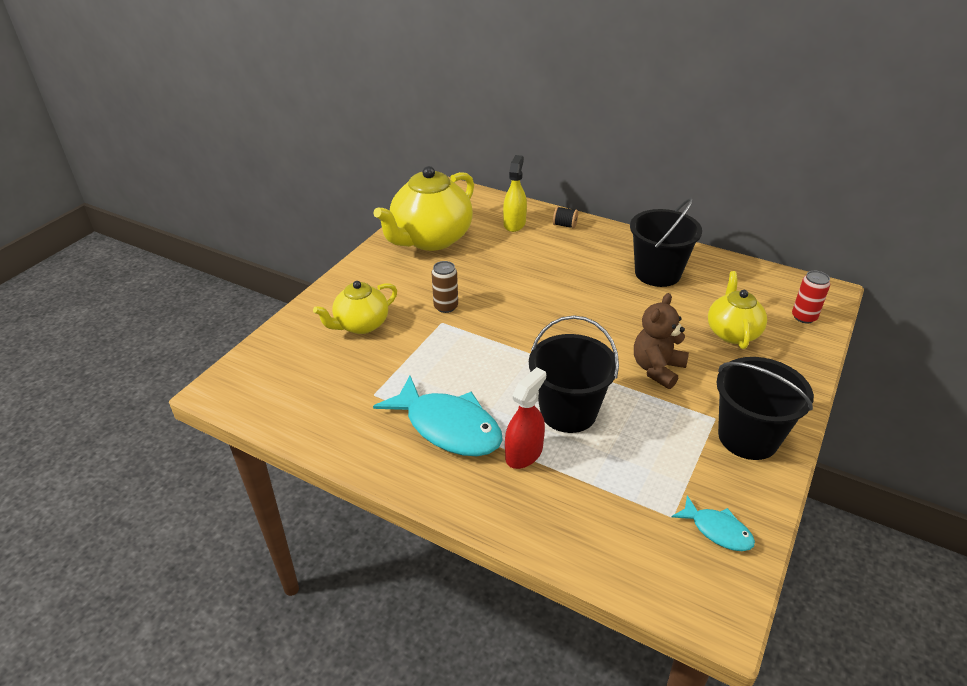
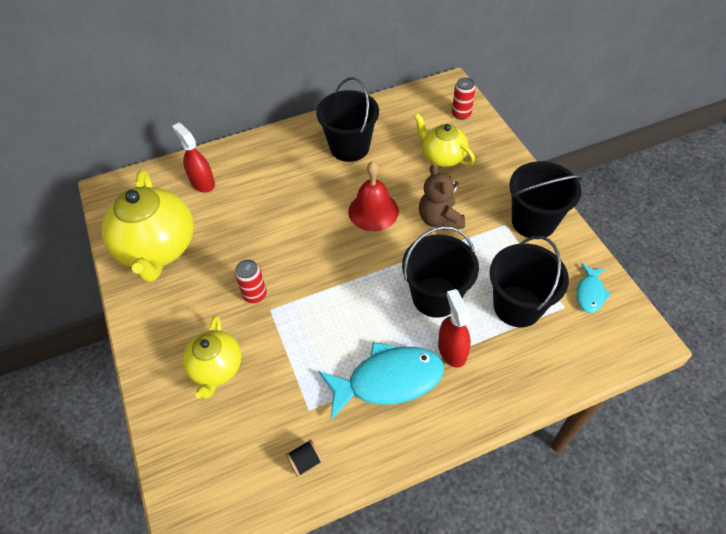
camera: 50 degrees left, 15 degrees up
(446, 306) = (255, 295): brown can -> red can
(514, 224) = (202, 182): yellow spray bottle -> red spray bottle
(565, 225) = (240, 155): black spool -> black spool (305, 461)
(609, 324) = (373, 211): none -> red bell
(628, 477) = (517, 306): none -> black bucket
(717, 530) = (590, 293): turquoise fish -> turquoise fish turned 120 degrees clockwise

